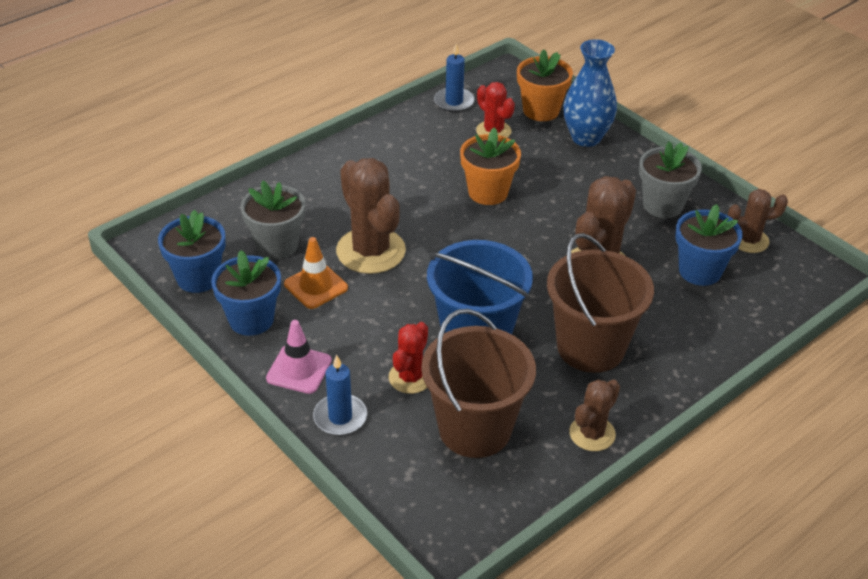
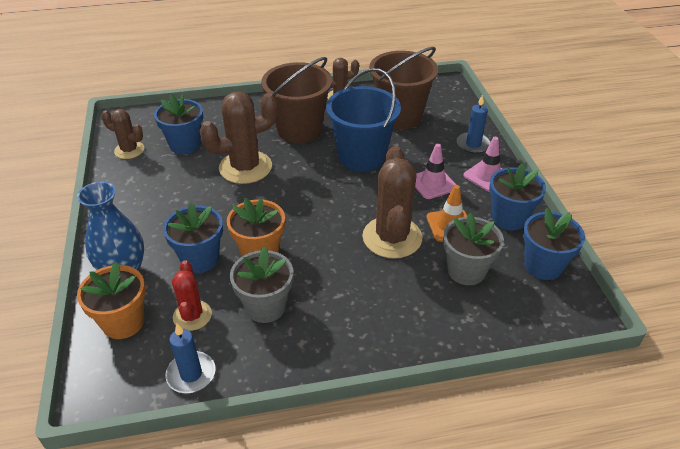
camera: 150 degrees left, 0 degrees up
(363, 332) = (433, 183): none -> pink traffic cone
(410, 377) = (418, 150): red cactus -> none
(535, 169) = (200, 259): none -> blue flower pot
(662, 205) = (147, 192): grey flower pot -> grey flower pot (265, 307)

